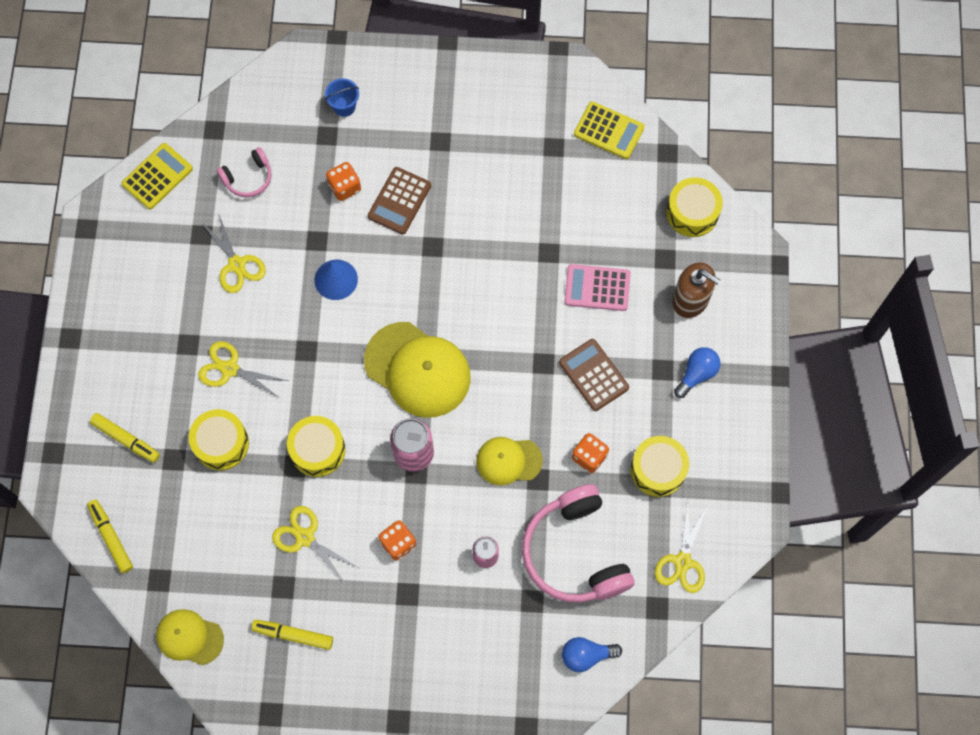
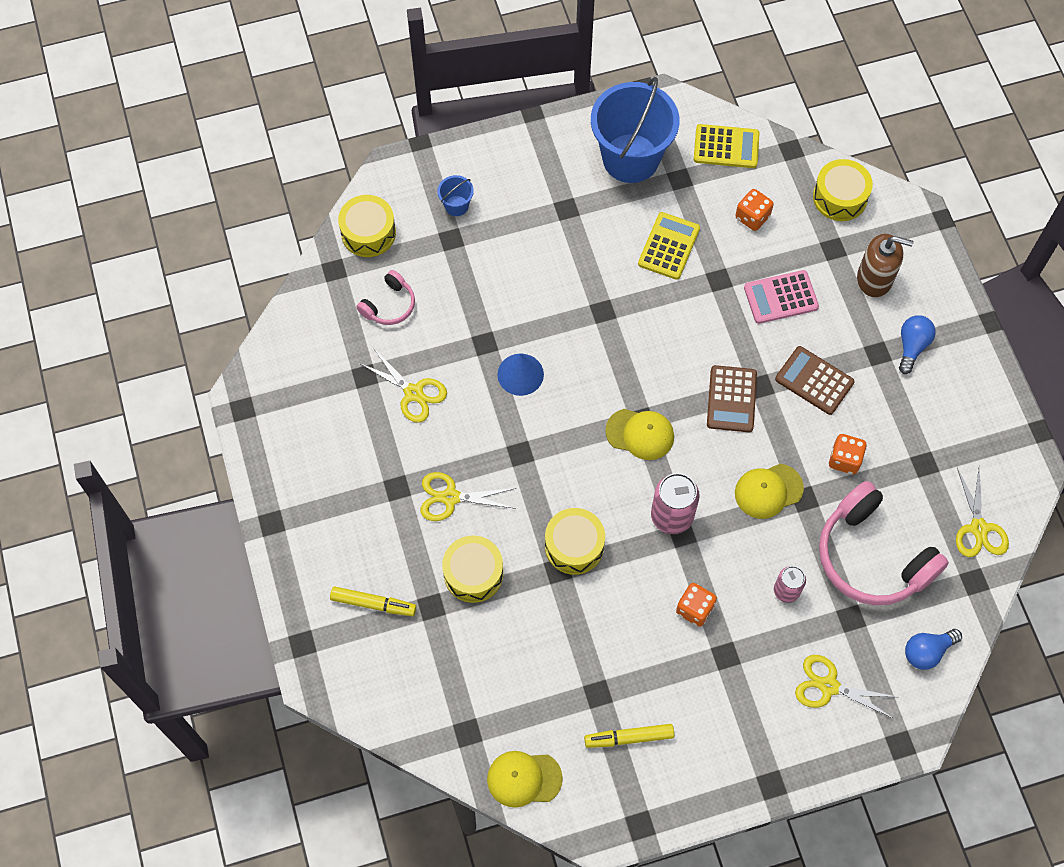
camera: 20 degrees left, 5 degrees down
(111, 537) = (399, 707): yellow marker -> none
(157, 176) = (295, 334): yellow calculator -> yellow calculator (669, 246)
(305, 538) = (599, 637): yellow scissors -> yellow scissors (829, 686)
(344, 187) = (490, 283): orange dice -> orange dice (752, 217)
(399, 201) = (551, 278): brown calculator -> brown calculator (731, 399)
(417, 369) = (640, 434): yellow cap -> yellow cap, size x0.58
(518, 113) = (631, 158): none -> blue bucket
(658, 469) = (916, 449): yellow drum -> yellow drum (368, 233)

